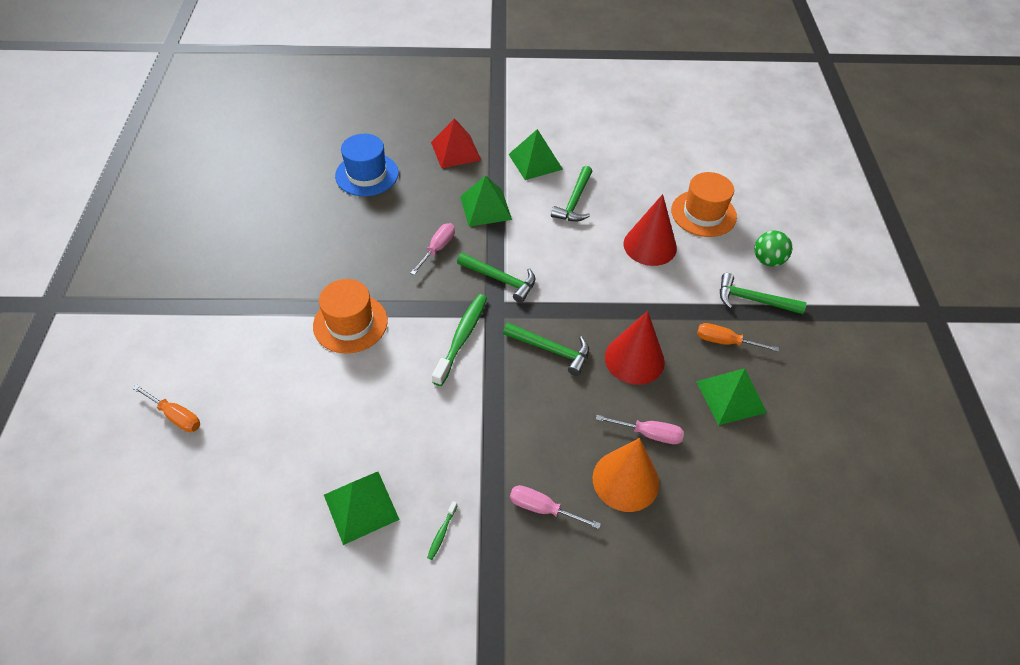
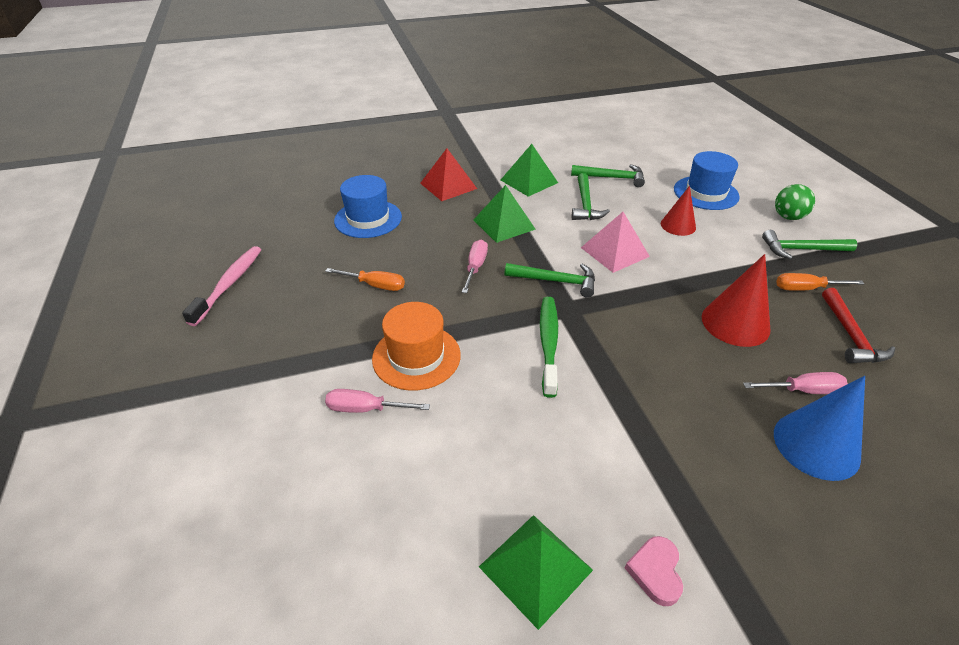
camera: 15 degrees left, 10 degrees down
(175, 416) = (232, 518): orange screwdriver -> orange screwdriver (375, 285)
(229, 218) = (229, 284): none -> pink toothbrush
(442, 533) = (655, 572): green toothbrush -> pink heart
(543, 509) = (753, 503): pink screwdriver -> pink screwdriver (366, 409)
(551, 350) = (648, 333): green hammer -> green hammer (612, 178)
(571, 261) = (615, 252): none -> pink pyramid
(625, 480) = (816, 445): orange cone -> blue cone
(650, 245) = (678, 225): red cone -> red cone, size x0.64
(703, 213) = (706, 193): orange hat -> blue hat
(731, 397) = (850, 335): green pyramid -> red hammer

